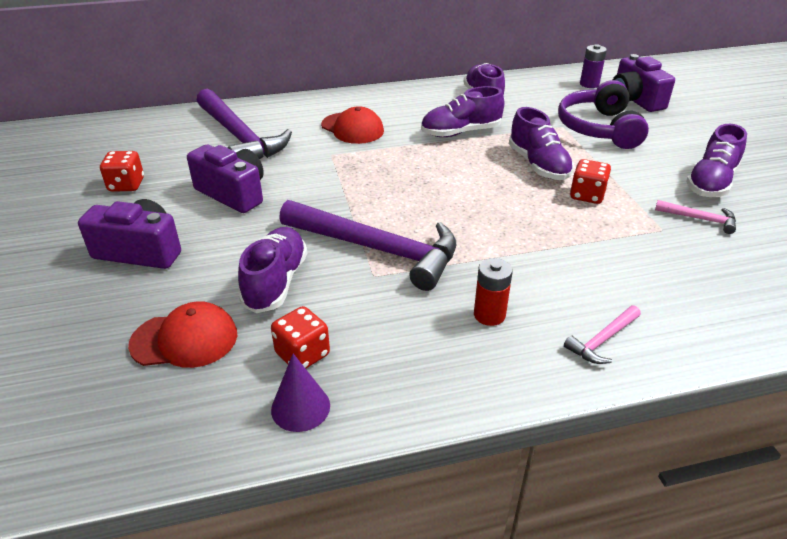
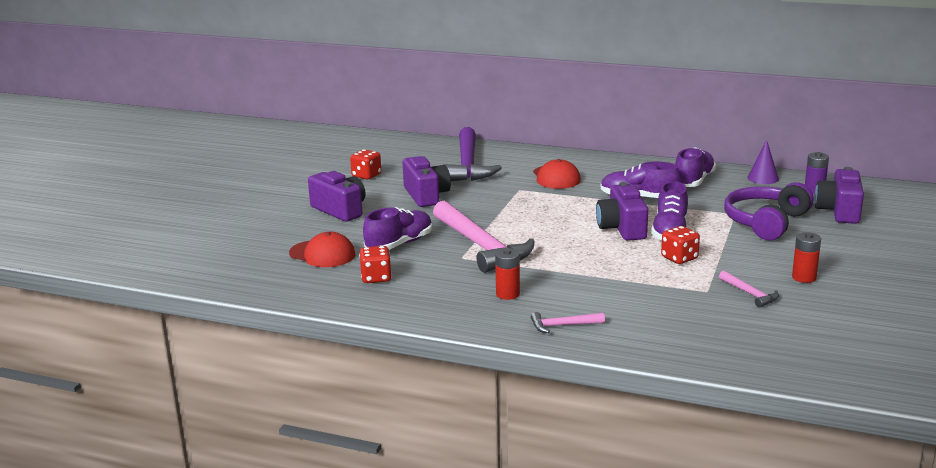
camera: 35 degrees right, 15 degrees down
(300, 407) = (350, 297): purple cone -> purple cone (763, 178)
(377, 250) = (480, 246): purple hammer -> pink hammer
(491, 174) = (622, 228): none -> purple camera
(711, 183) = (804, 277): purple shoe -> red battery

